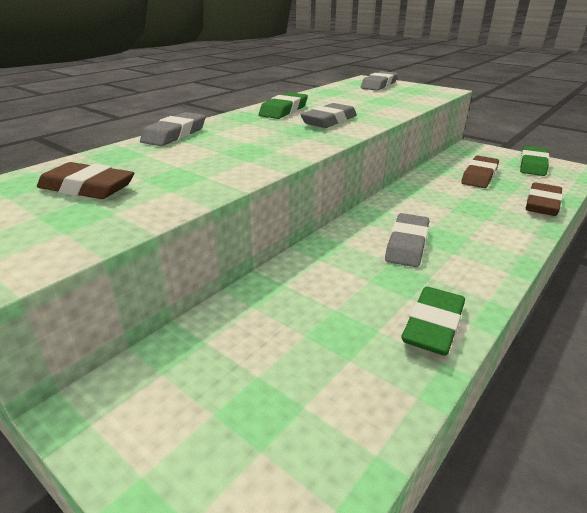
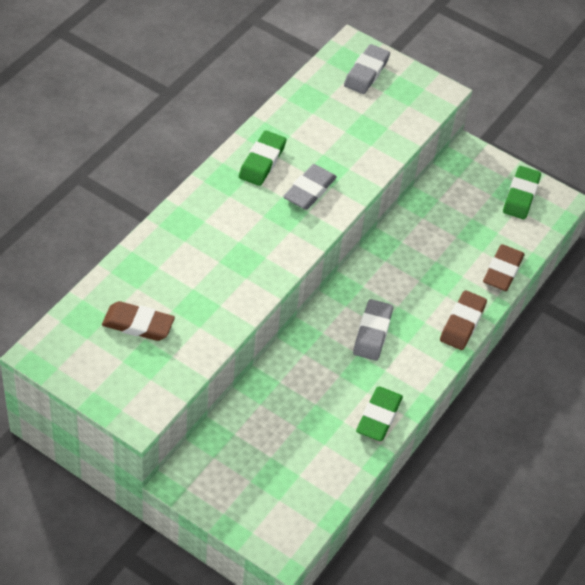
camera: 10 degrees left, 20 degrees up
(175, 134) = (169, 226): grey eraser -> none
(479, 176) = (459, 220): brown eraser -> brown eraser (462, 323)

